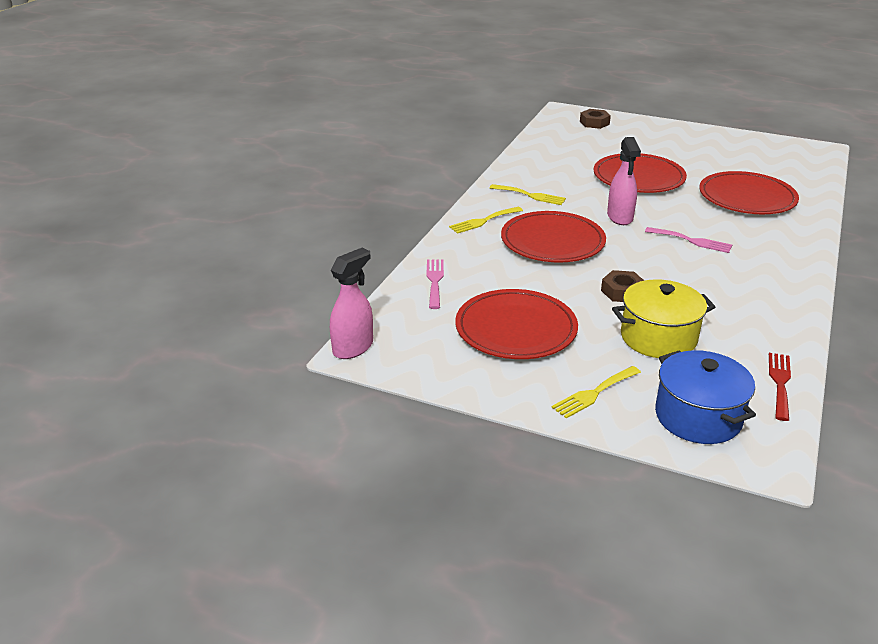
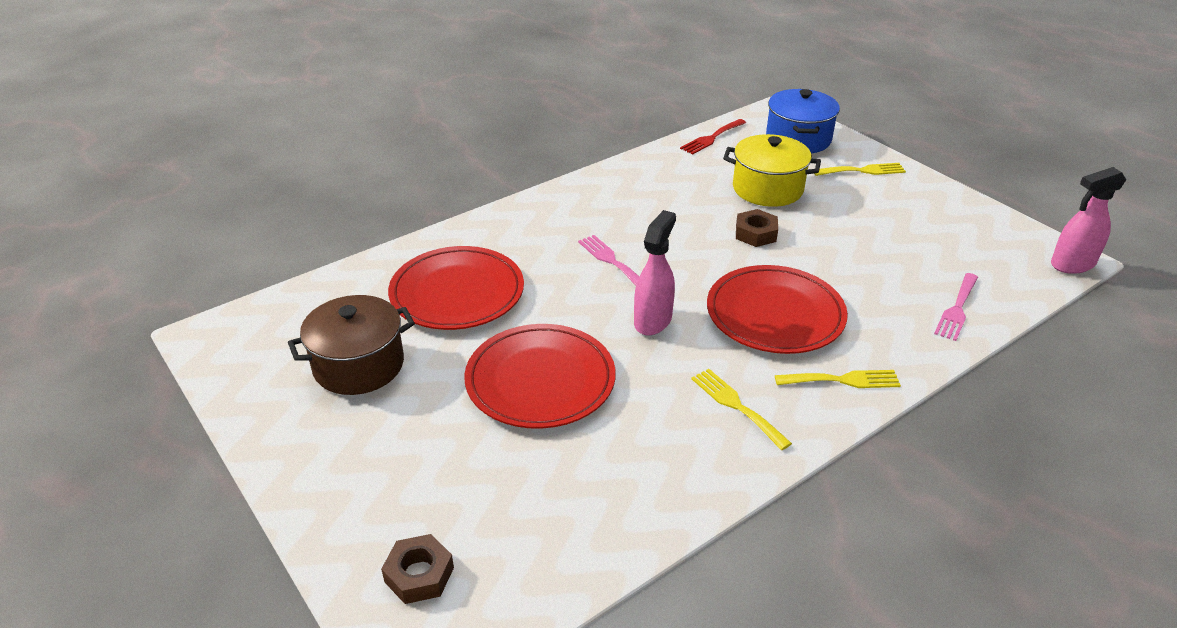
camera: 150 degrees left, 5 degrees up
(516, 329) = (894, 233): red plate -> none
(731, 159) = (358, 365): none -> brown pot

